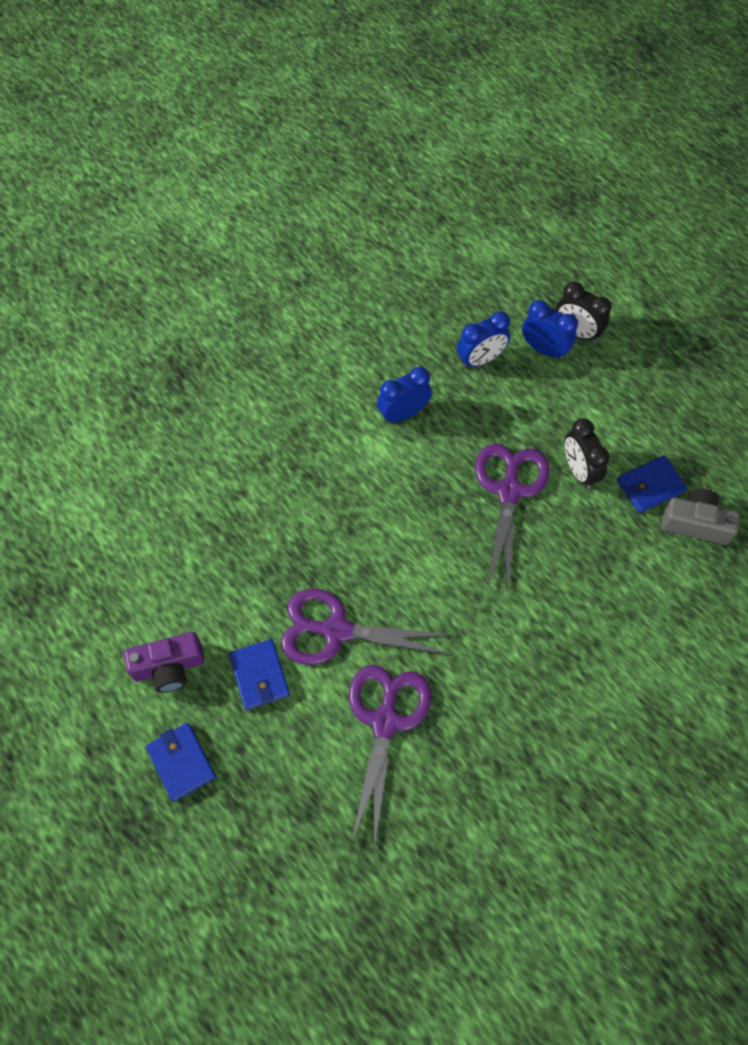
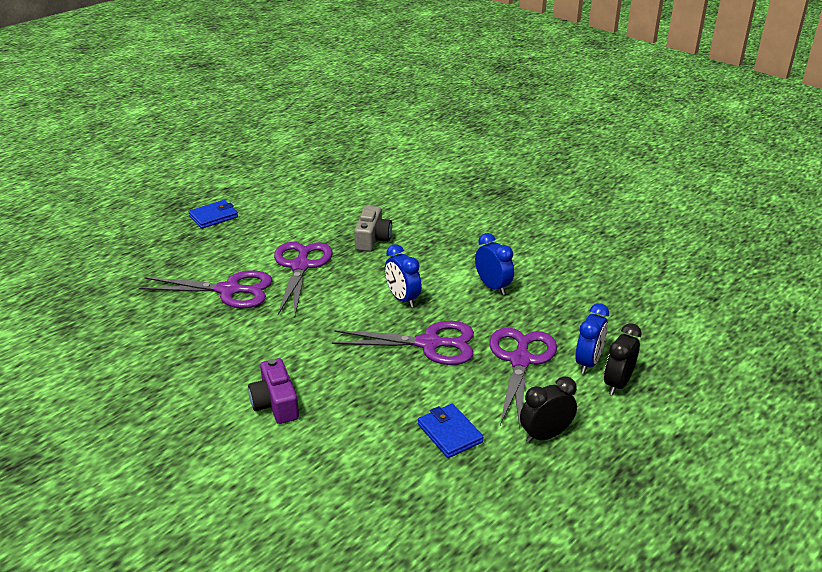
camera: 85 degrees right, 30 degrees down
(169, 667) = (277, 207): purple camera -> purple camera (275, 403)
(259, 675) = (269, 239): blue wallet -> none
(480, 360) = (562, 325): blue clock -> blue clock (402, 299)
(540, 408) = (520, 360): none -> purple scissors
(579, 471) = (458, 385): black clock -> black clock (545, 435)
(695, 523) = (411, 466): grey camera -> grey camera (372, 239)

